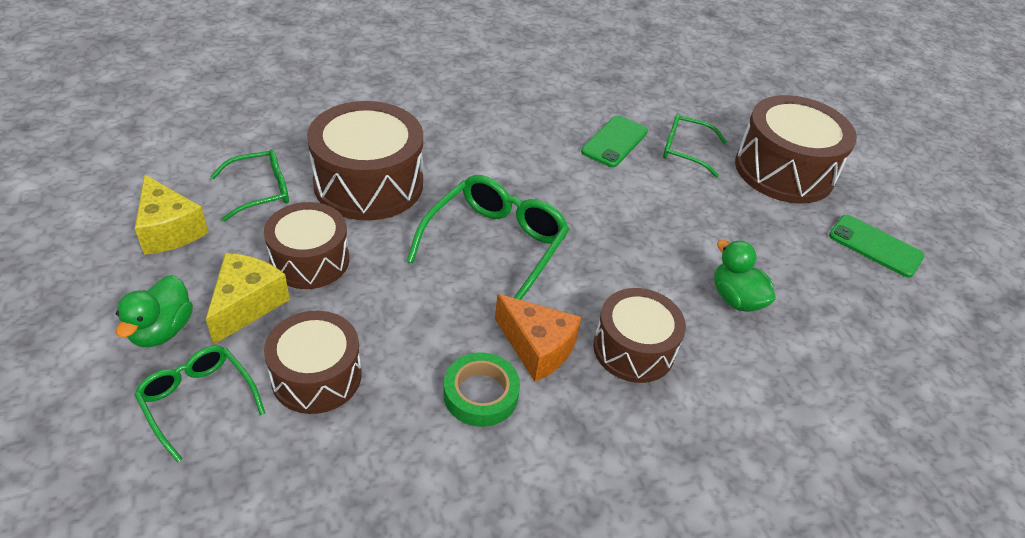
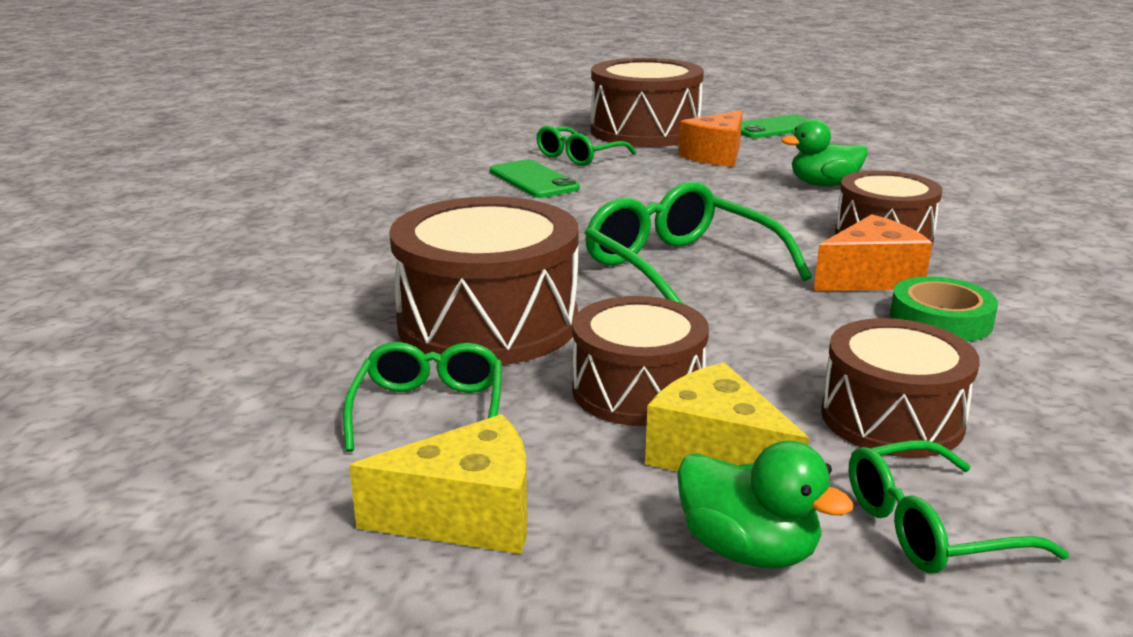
camera: 60 degrees left, 20 degrees down
(756, 222) = (716, 156): none -> orange cheese

